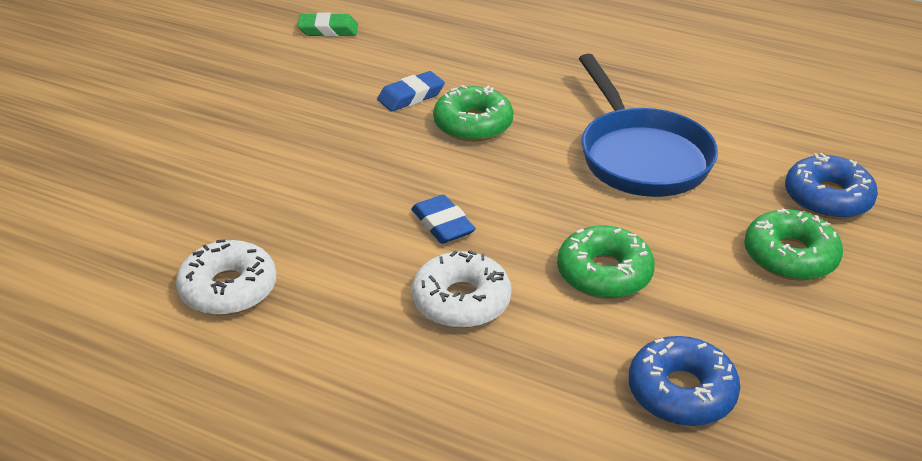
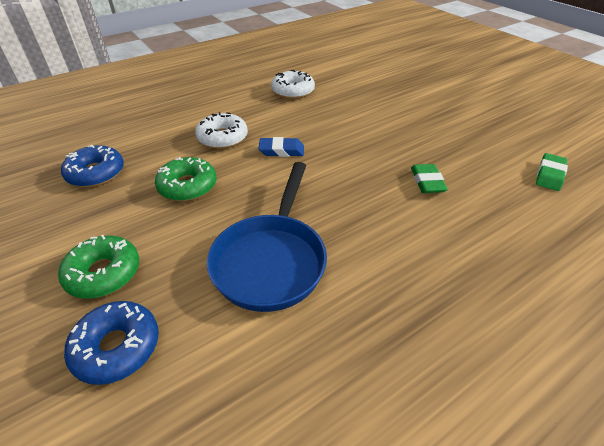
camera: 120 degrees right, 5 degrees up
(411, 96) = (427, 182): blue eraser -> green eraser
(473, 124) = (373, 195): green donut -> none
(640, 156) = (271, 260): blue pan -> blue pan turned 90 degrees counterclockwise

